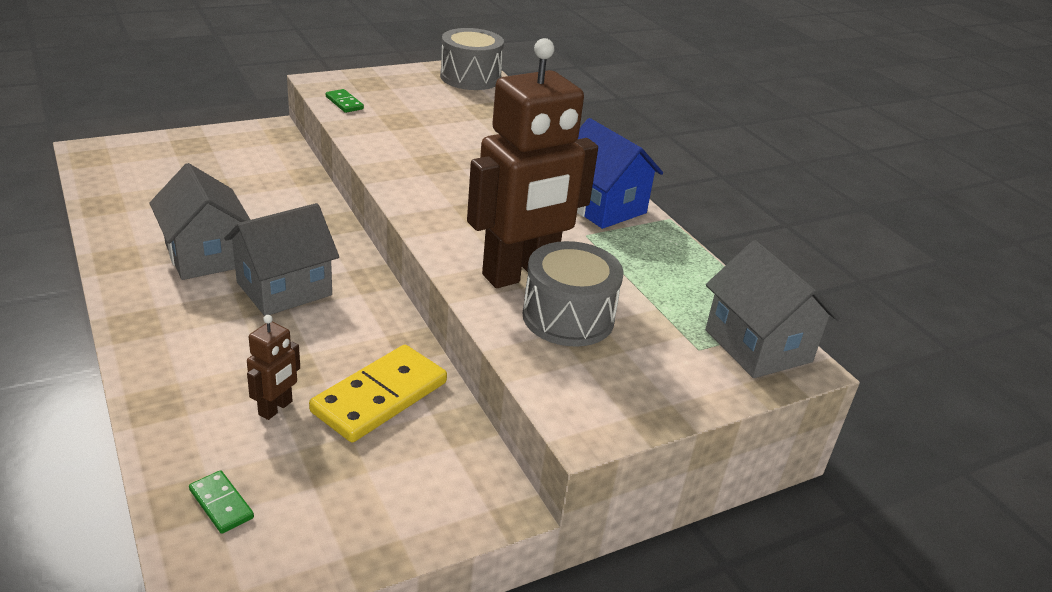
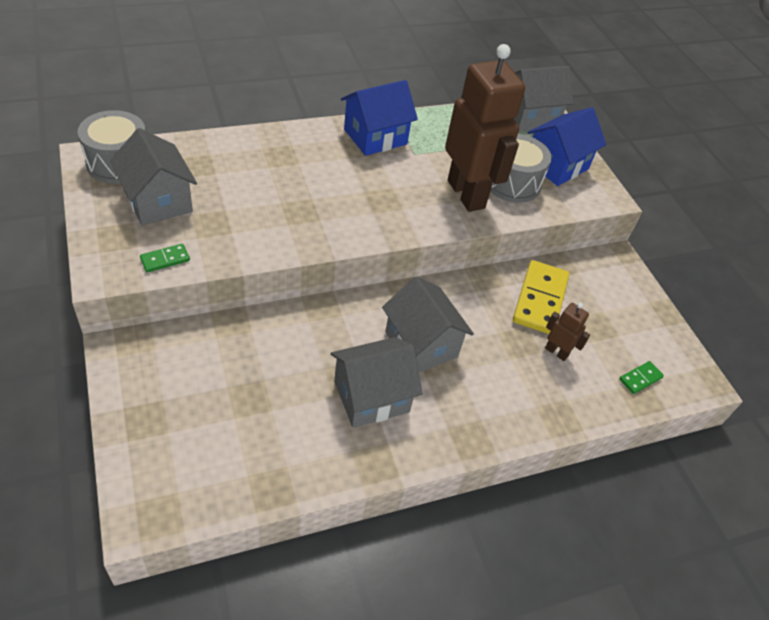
camera: 85 degrees left, 15 degrees up
(379, 397) = (539, 299): yellow domino -> yellow domino turned 60 degrees clockwise
(423, 96) = (158, 201): none -> grey house
(641, 368) = (556, 165): none -> blue house

